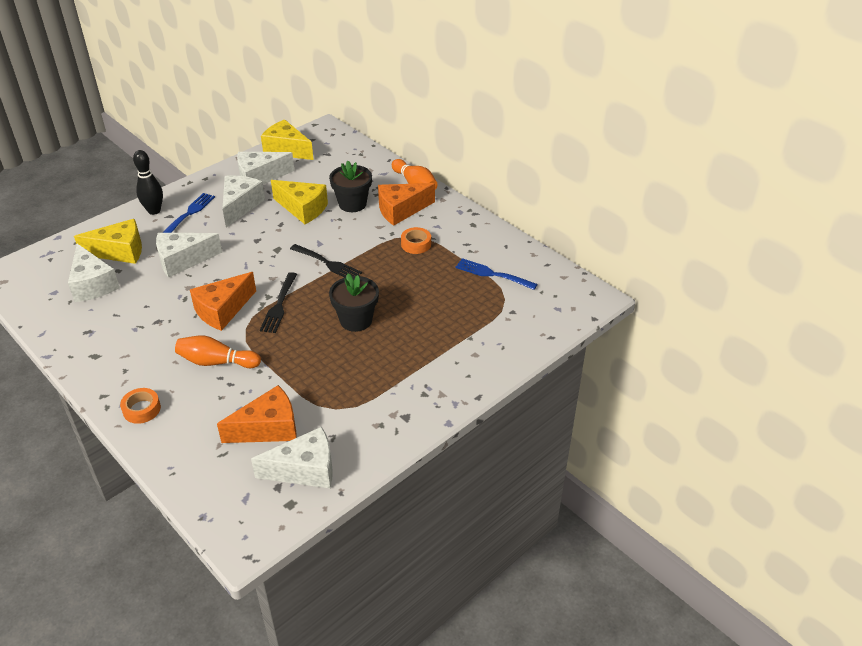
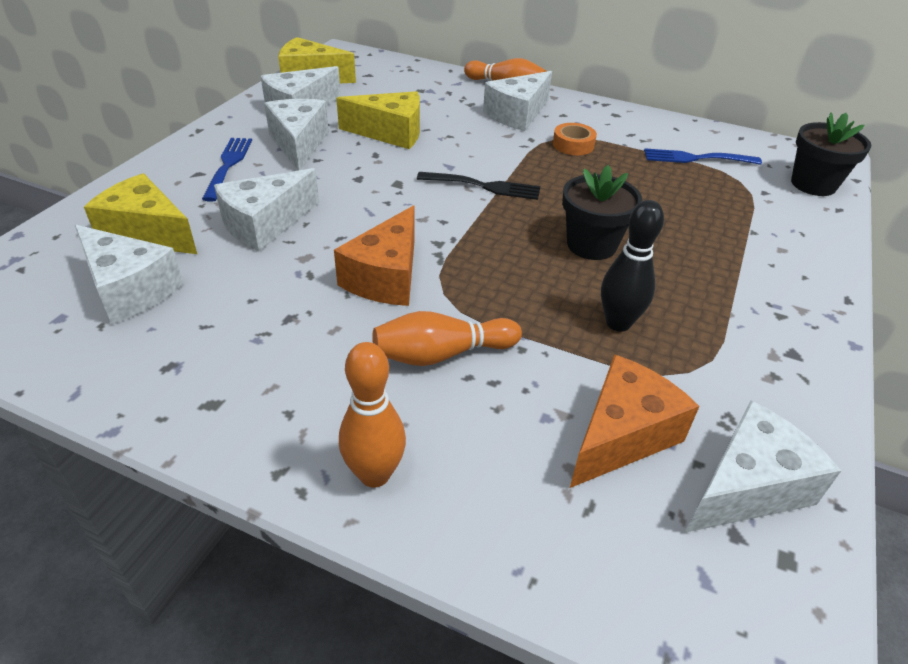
camera: 25 degrees left, 0 degrees up
(120, 251) = (147, 233): yellow cheese -> yellow cheese turned 120 degrees counterclockwise
(141, 409) = (374, 474): orange tape -> orange bowling pin
(154, 211) = (168, 171): black bowling pin -> black bowling pin (618, 323)
(279, 305) = (466, 250): black fork -> none
(352, 204) = (450, 118): black flower pot -> black flower pot (813, 184)
(401, 210) = (517, 114): orange cheese -> white cheese

